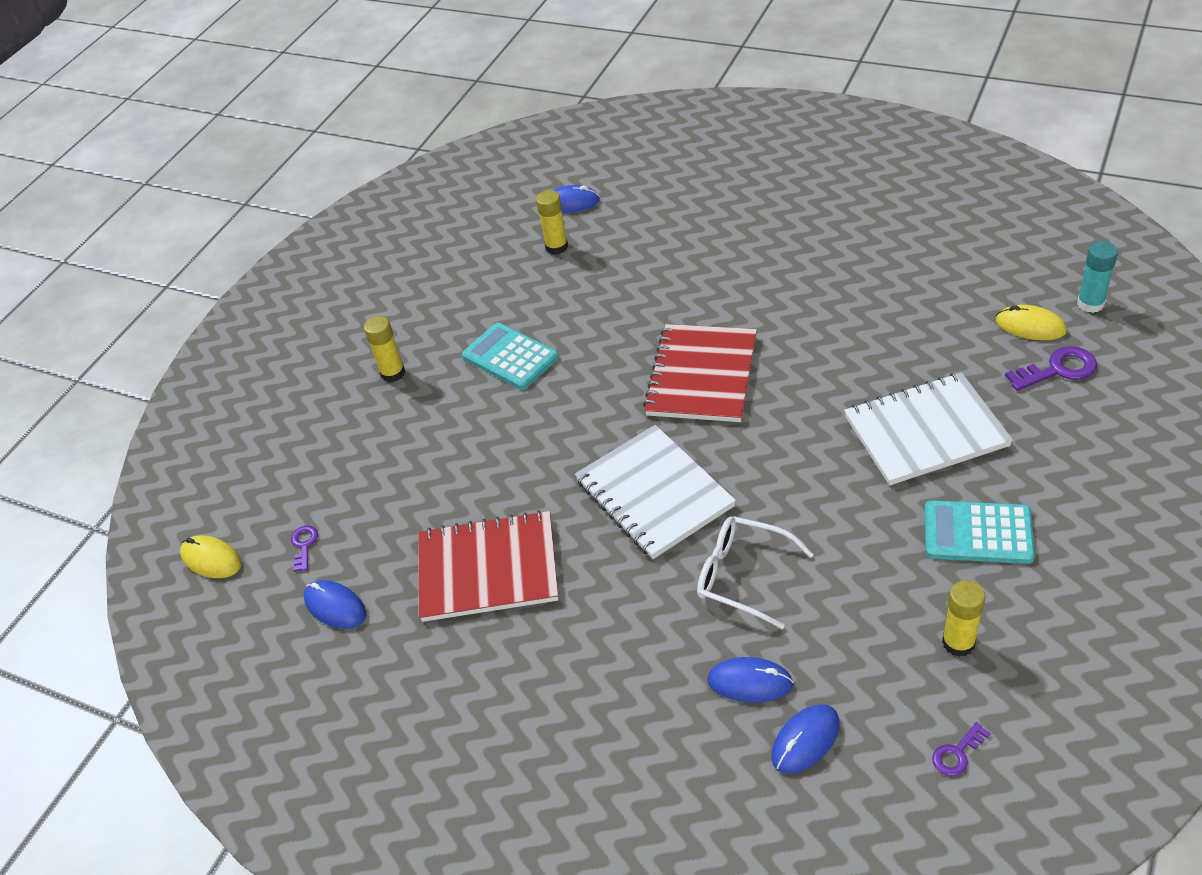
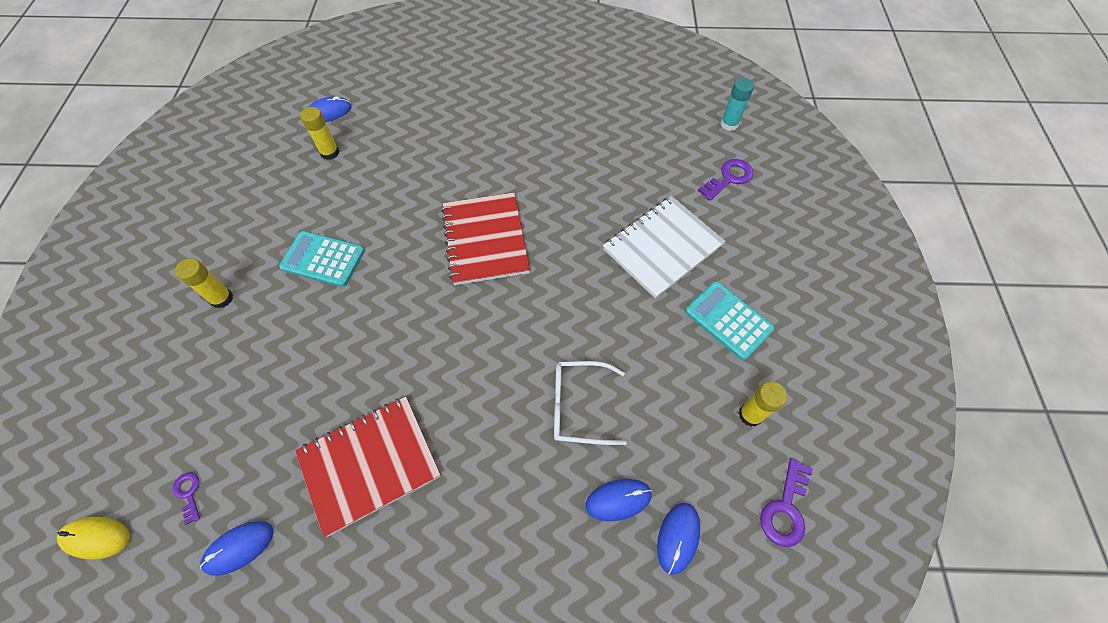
camera: 30 degrees left, 15 degrees up
(335, 606) = (239, 548): blue mouse -> blue mouse turned 45 degrees counterclockwise
(654, 493) = (484, 353): white notebook -> none
(957, 753) = (785, 509): purple key -> purple key, size x1.68
(978, 533) = (728, 320): turquoise calculator -> turquoise calculator turned 60 degrees clockwise
(1030, 326) = (698, 149): yellow mouse -> none

